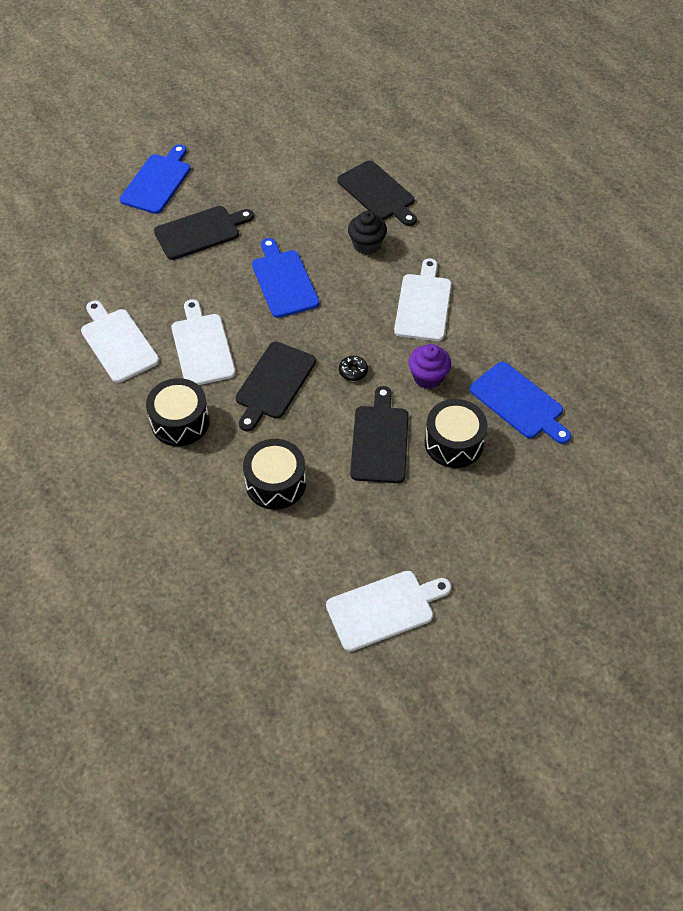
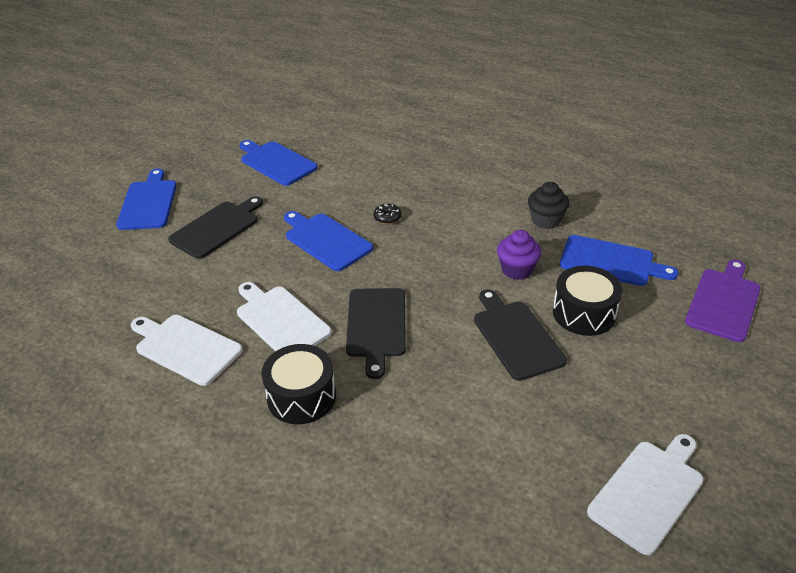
camera: 25 degrees left, 15 degrees down
(275, 483) = (444, 415): black drum -> none
(291, 174) = (276, 162): none -> blue cutting board
(353, 371) = (445, 289): black donut -> black donut (387, 218)
(366, 245) = (382, 191): black cupcake -> black cupcake (545, 220)
(378, 193) = (364, 153): black cutting board -> none
(423, 304) = (467, 217): white cutting board -> none
(588, 484) = (723, 302): none -> purple cutting board

